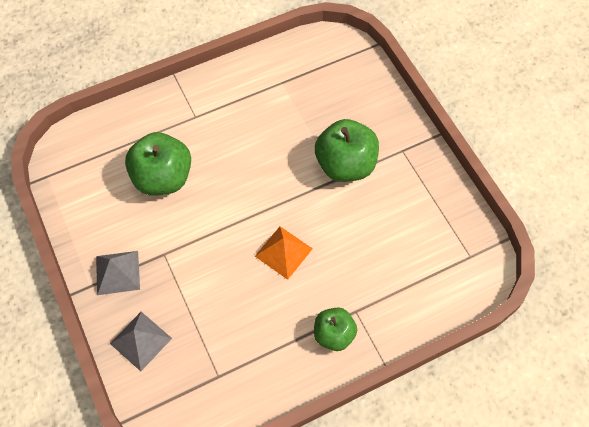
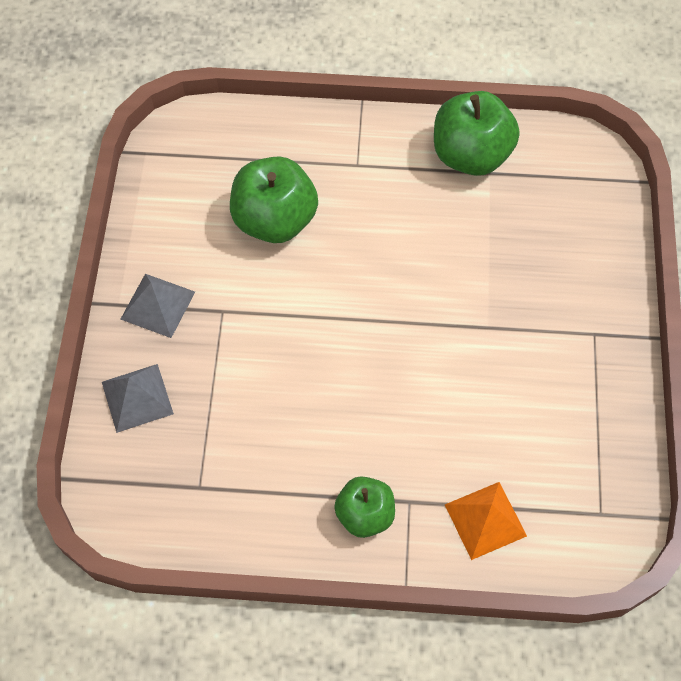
camera: 30 degrees right, 0 degrees up
(283, 252) = (364, 383): orange pyramid -> orange pyramid (485, 520)
(345, 165) = (508, 315): green apple -> green apple (471, 155)

